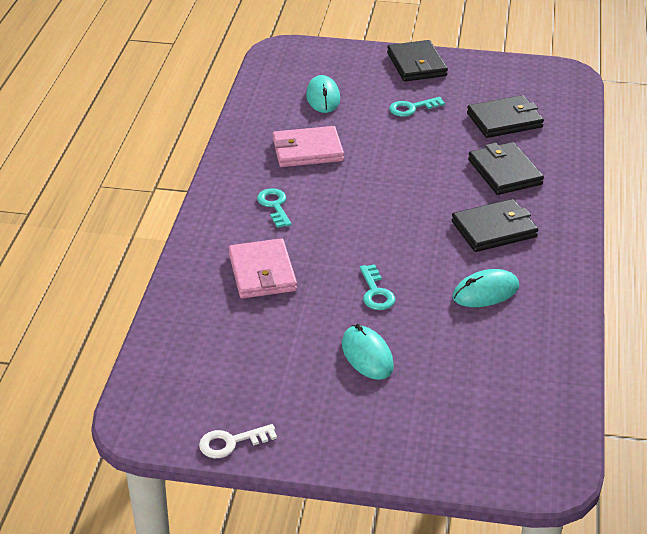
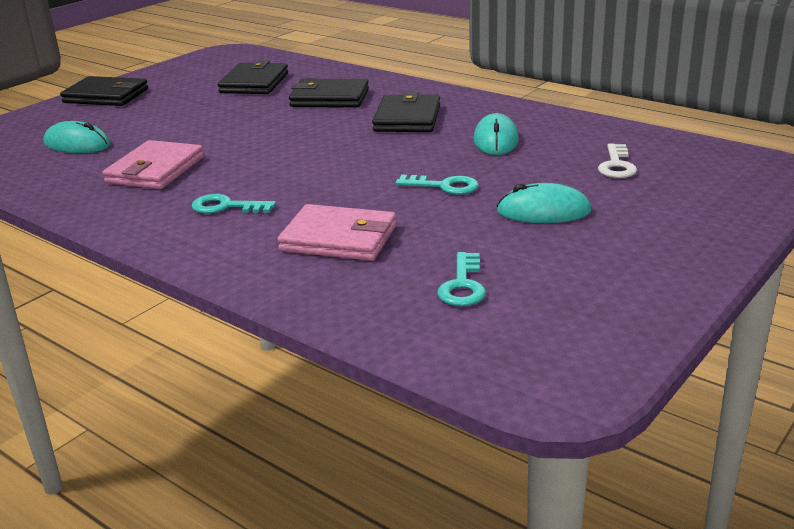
camera: 60 degrees left, 10 degrees down
(231, 442) = (642, 323): white key -> white key (616, 165)
(412, 108) = (171, 111): turquoise key -> turquoise key (463, 285)

